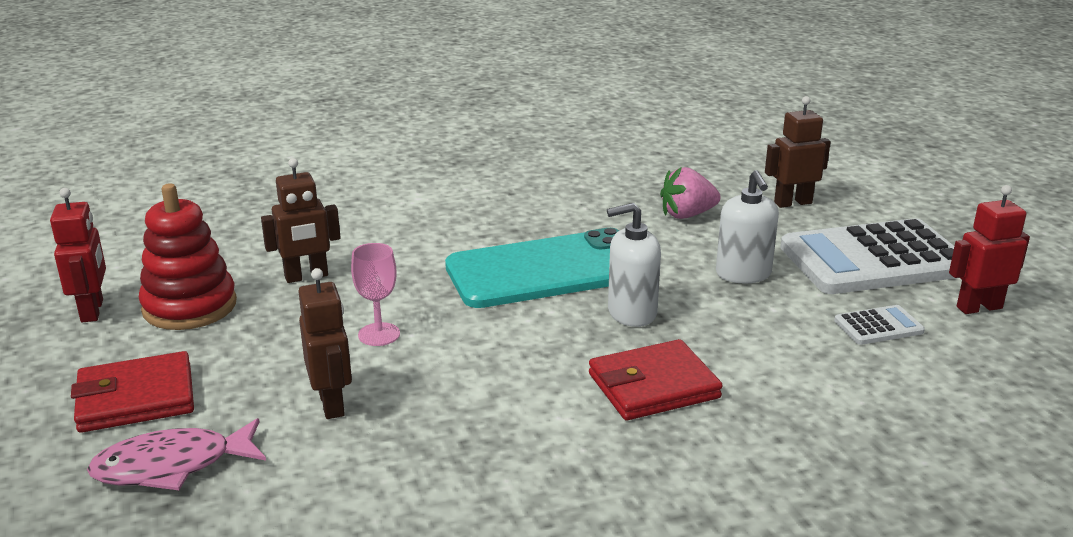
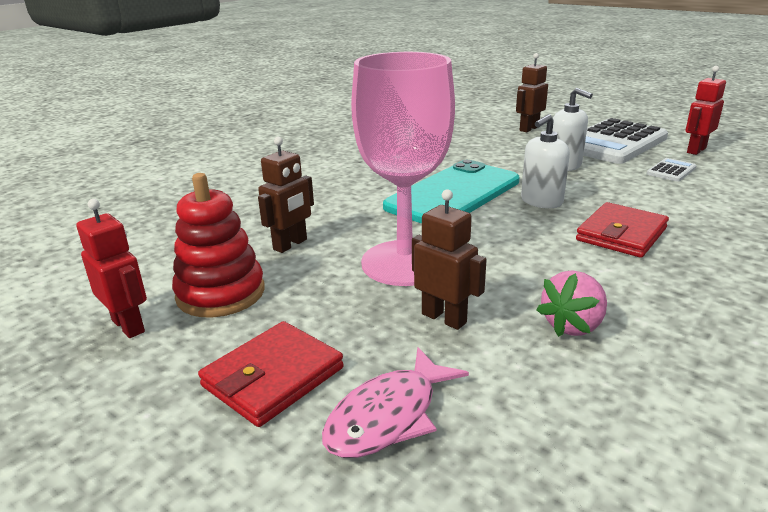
camera: 30 degrees left, 0 degrees up
(379, 334) = (404, 263): pink goblet -> pink goblet, size x2.47
(687, 215) = (484, 147): pink strawberry -> pink strawberry (573, 325)

